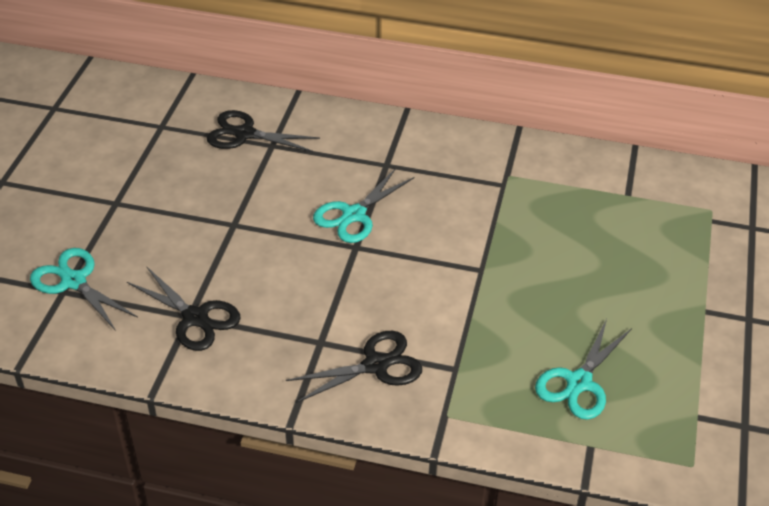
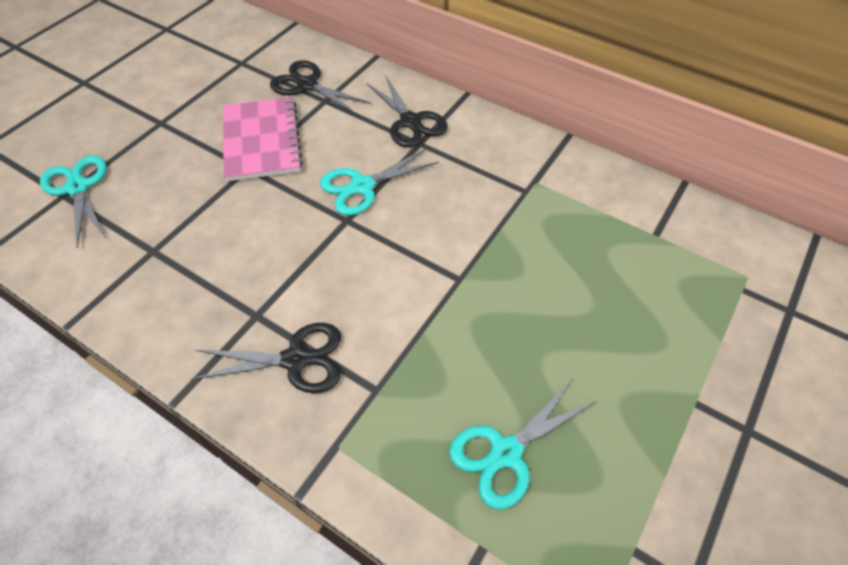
camera: 20 degrees right, 10 degrees up
(195, 318) = (157, 254): black scissors -> black scissors (410, 122)
(232, 196) = (262, 141): none -> pink notebook

